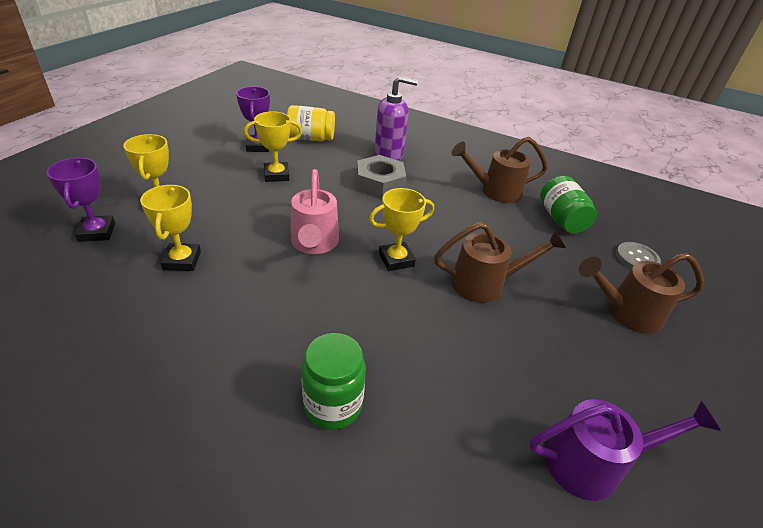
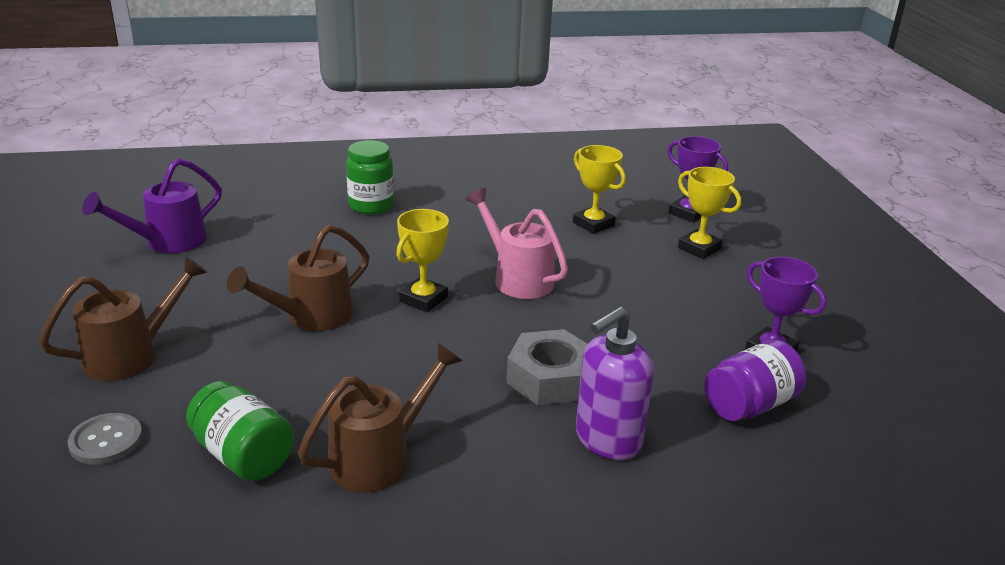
camera: 145 degrees right, 10 degrees down
(276, 175) = (674, 325): yellow trophy -> none
(310, 138) = (749, 405): yellow jar -> purple jar

